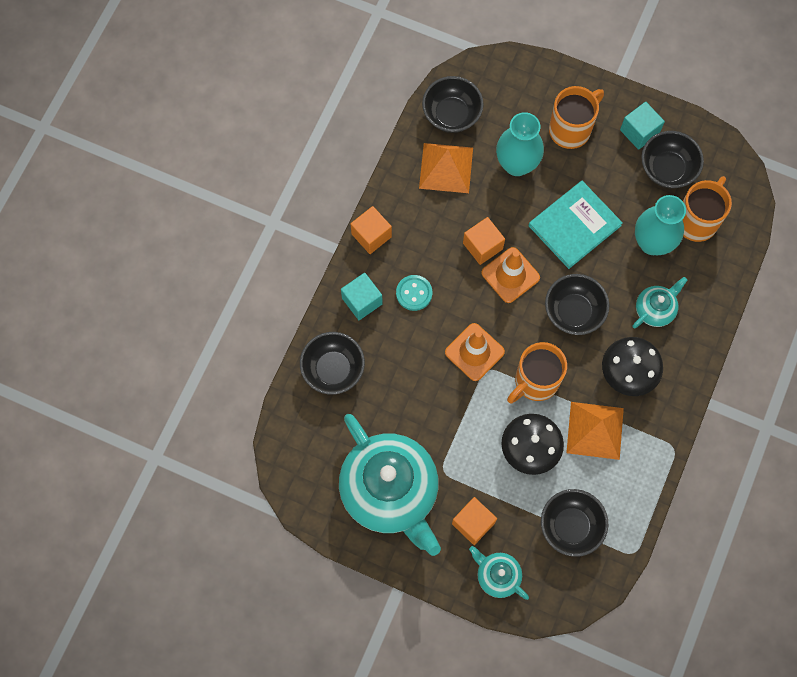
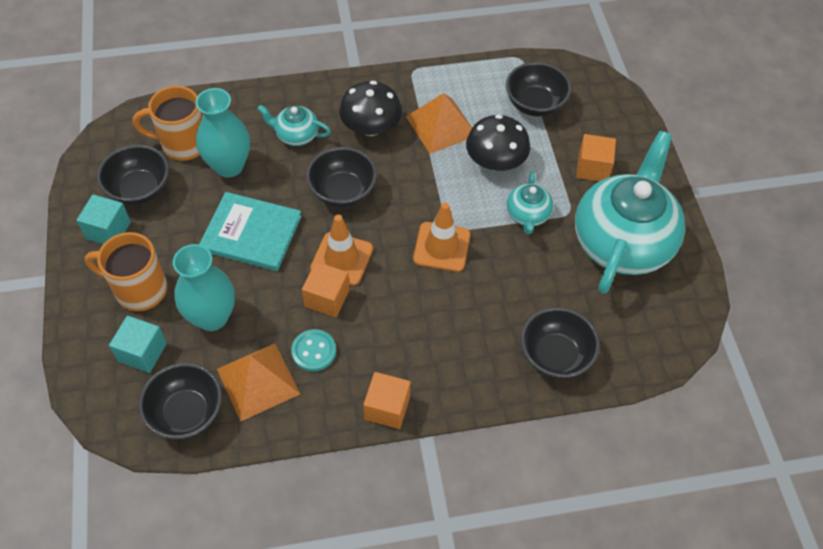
camera: 125 degrees left, 15 degrees down
(362, 301) = (465, 372): turquoise cube -> turquoise cube (142, 352)
(414, 293) = (421, 330): turquoise button -> turquoise button (314, 351)
(497, 575) = (617, 131): turquoise teapot -> turquoise teapot (527, 215)
(535, 381) = (432, 187): orange mug -> none

